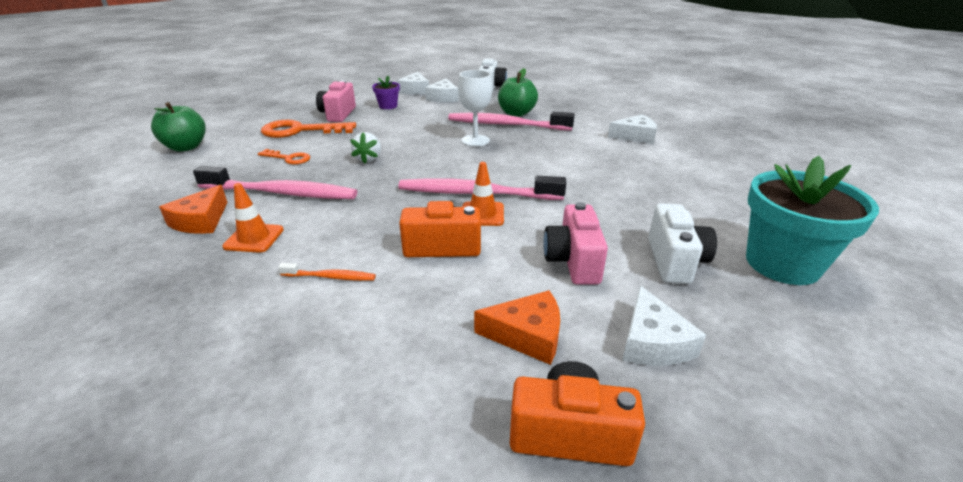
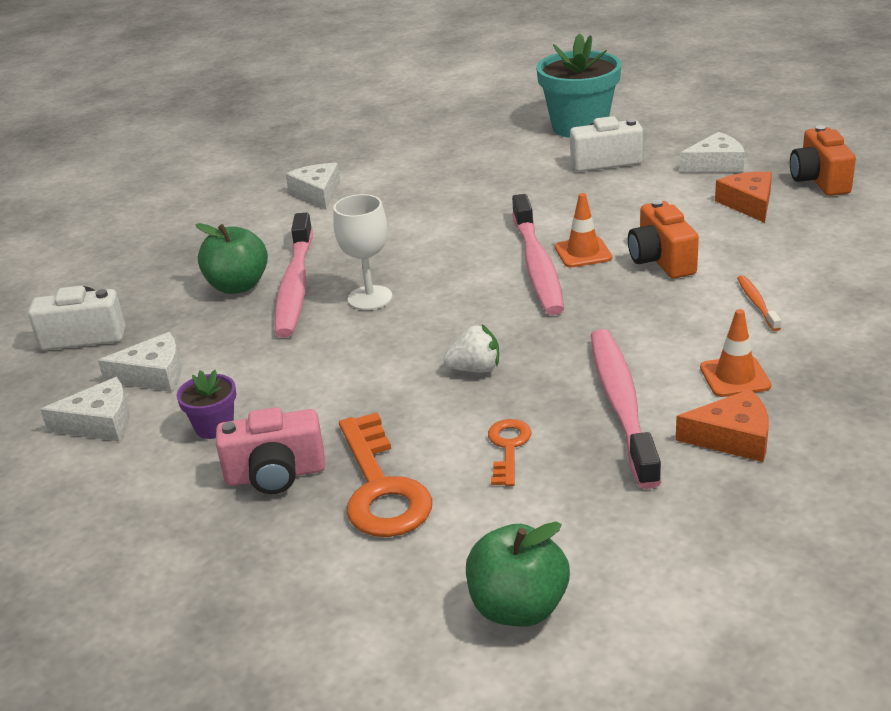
camera: 100 degrees left, 0 degrees up
(573, 261) = (637, 199): pink camera -> none

